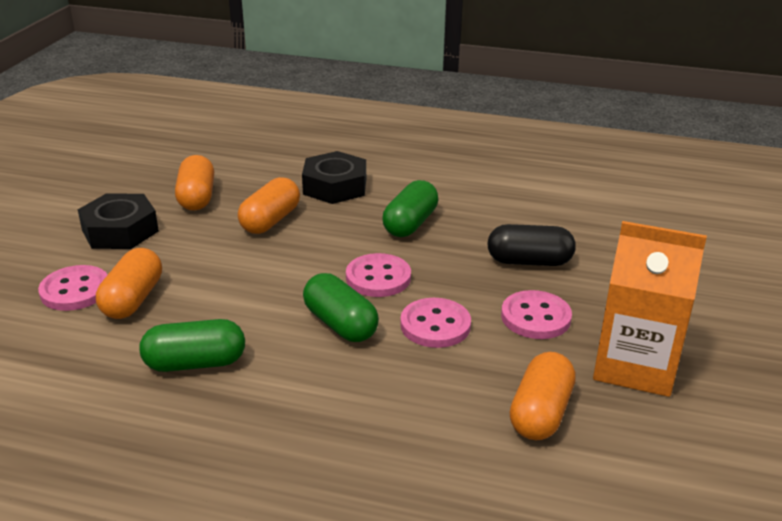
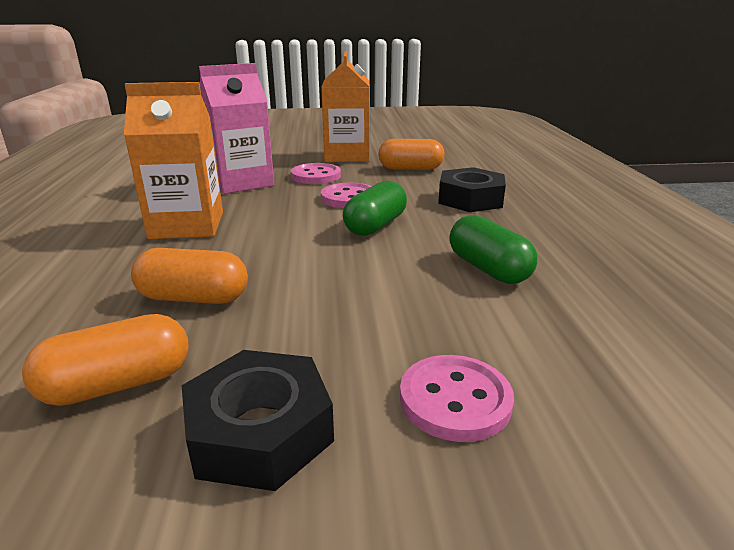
camera: 110 degrees left, 5 degrees down
(133, 299) = (431, 339): orange capsule -> none
(335, 186) = (89, 277): black nut -> black nut (470, 199)
(378, 278) = (295, 223): pink button -> none
(410, 224) = (187, 225): green capsule -> orange carton
(529, 261) = (241, 182): black capsule -> pink carton

